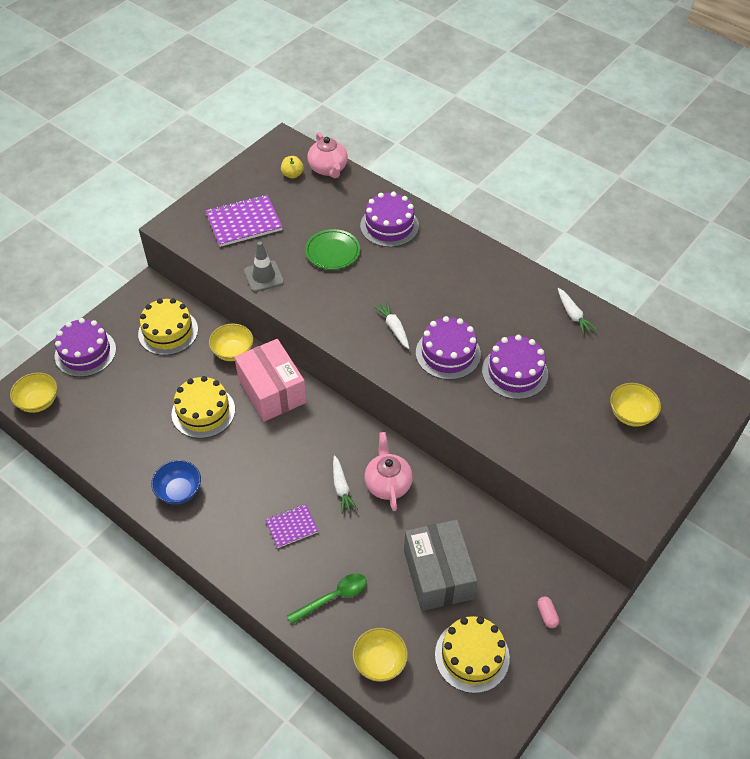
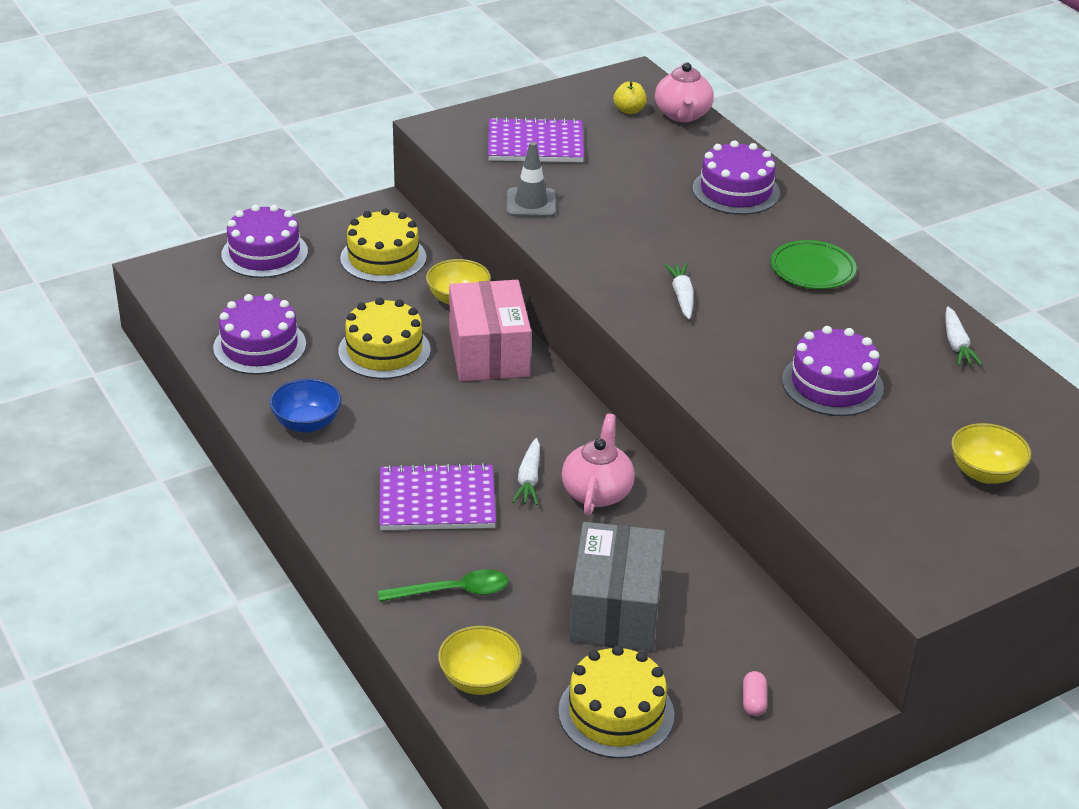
camera: 20 degrees right, 15 degrees down
(38, 402) = (178, 287): yellow bowl -> none
(291, 526) = (437, 501): purple notebook -> purple notebook, size x1.74
(332, 252) = (640, 200): green plate -> green plate (812, 270)
(448, 353) = (744, 341): purple cake -> purple cake (259, 346)

